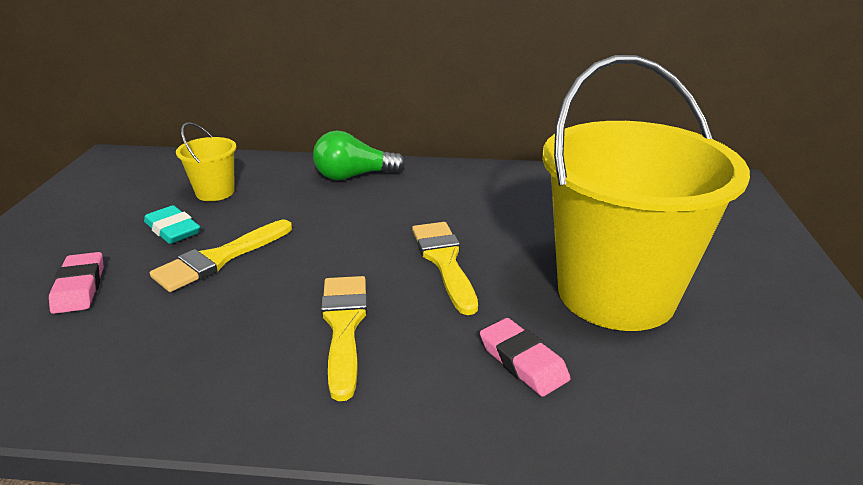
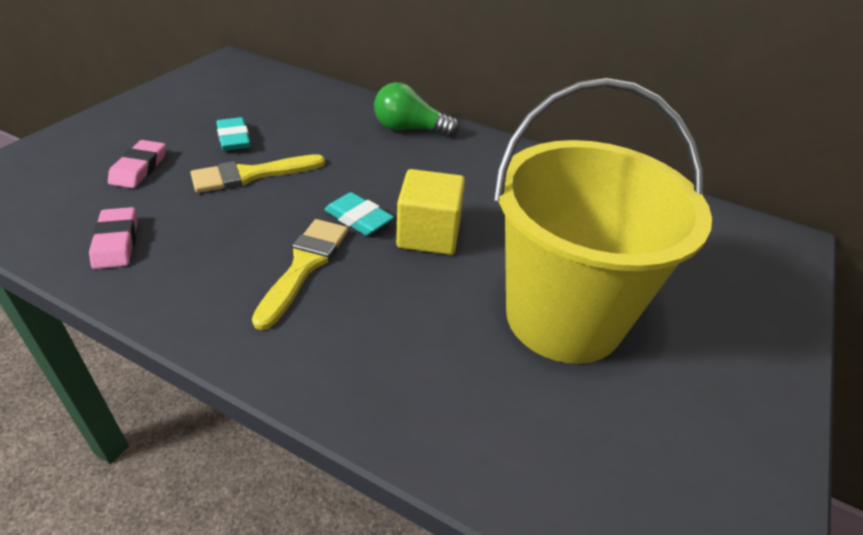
camera: 20 degrees right, 10 degrees up
(215, 192) = (287, 113): yellow bucket -> none
(365, 267) = (358, 218): none -> turquoise eraser
(444, 261) = (428, 234): yellow brush -> yellow cube
(523, 361) = (427, 350): pink eraser -> pink eraser (116, 242)

